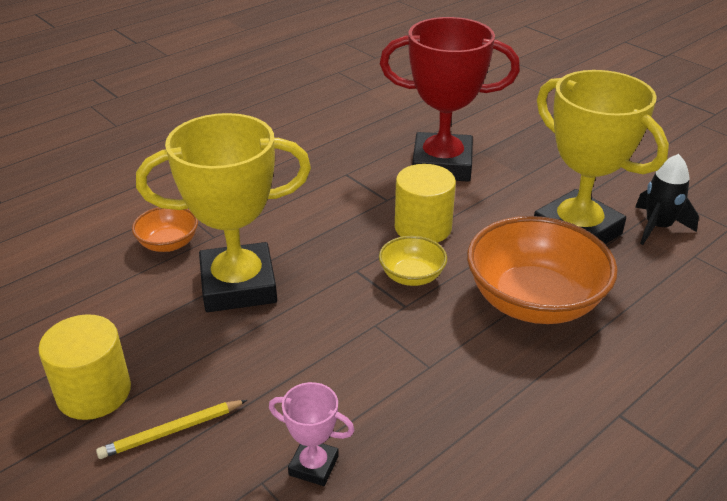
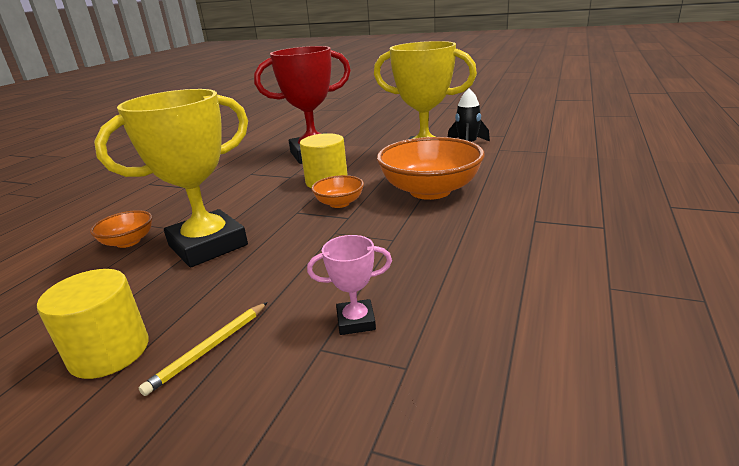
camera: 25 degrees left, 10 degrees down
(412, 276) = (339, 203): yellow bowl -> orange bowl

